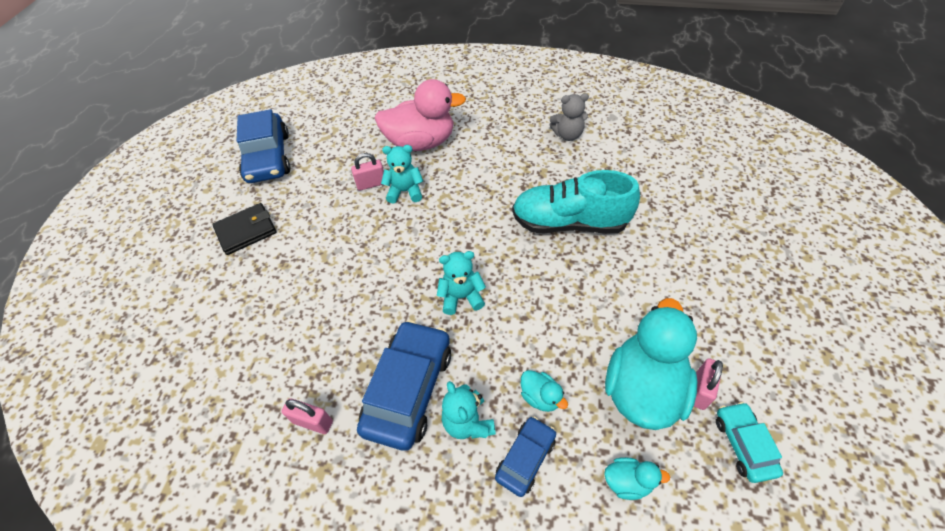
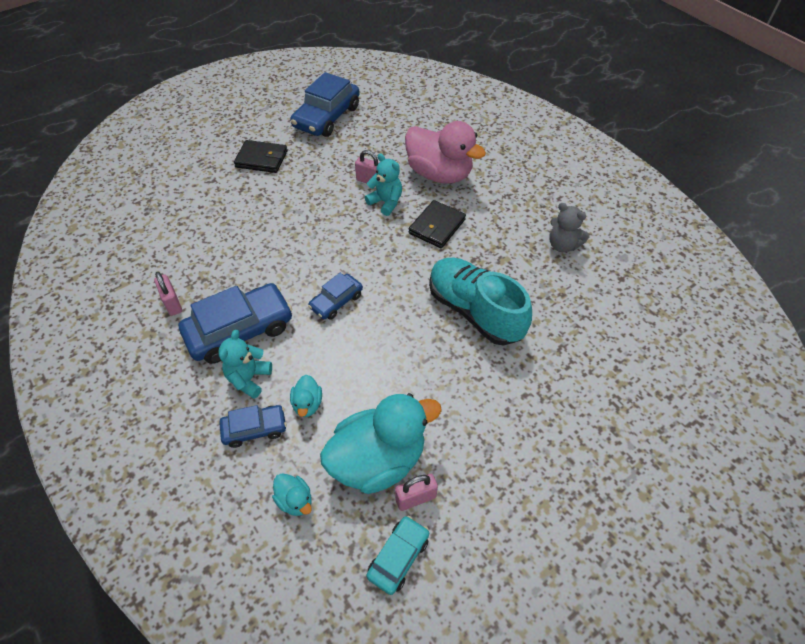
camera: 40 degrees right, 0 degrees up
(461, 297) = (336, 301): turquoise teddy bear -> blue car
(467, 182) = (437, 226): none -> black wallet

